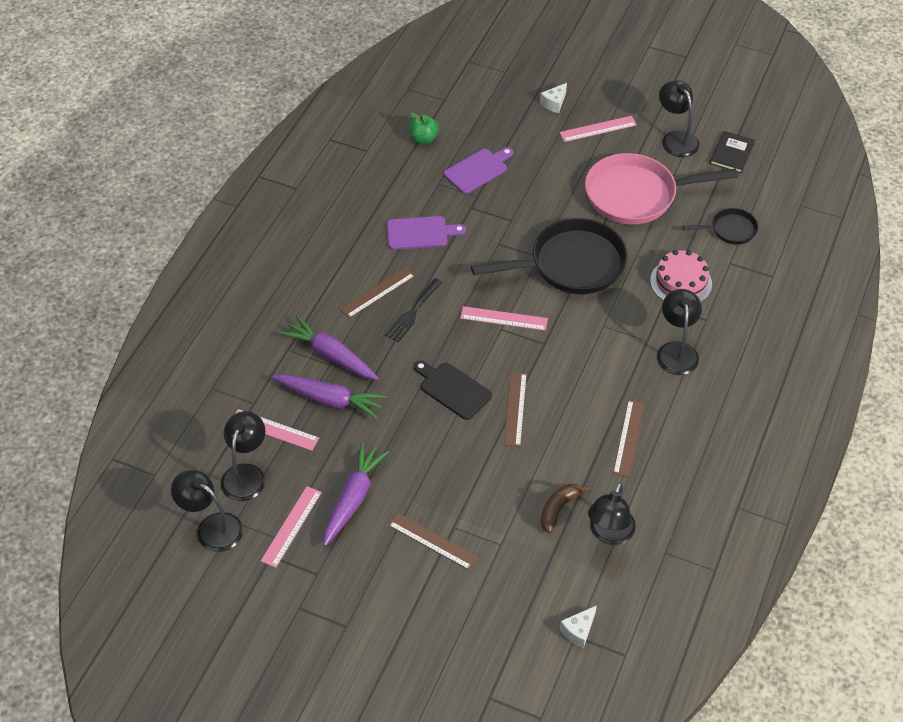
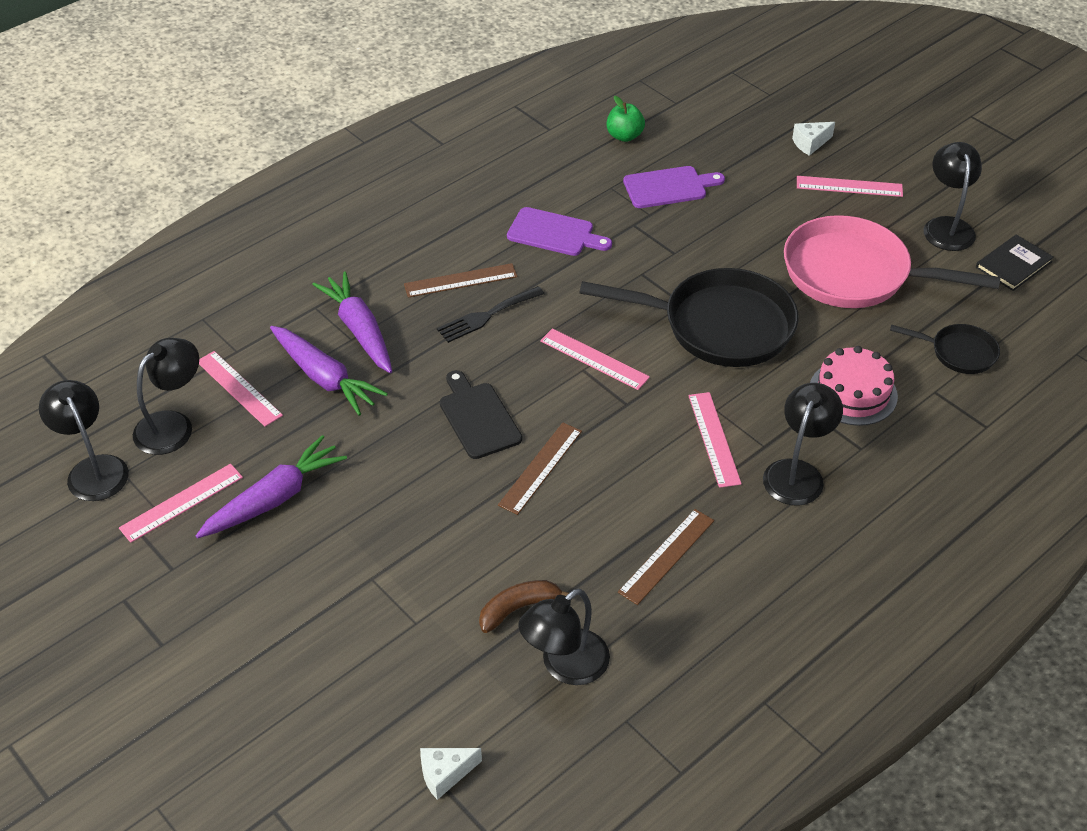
camera: 25 degrees right, 5 degrees down
(433, 541) = (335, 585): brown ruler -> none
(613, 347) = (714, 439): none -> pink ruler

